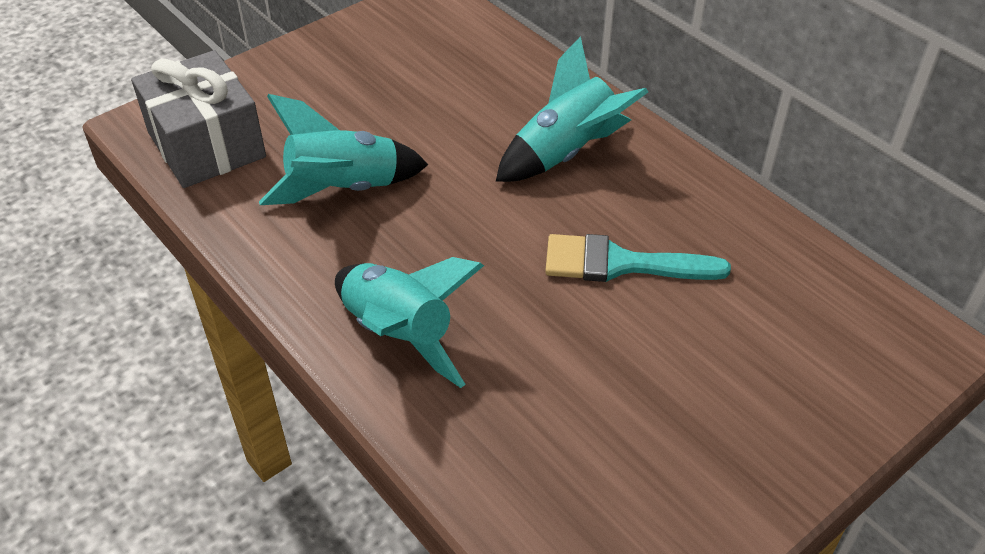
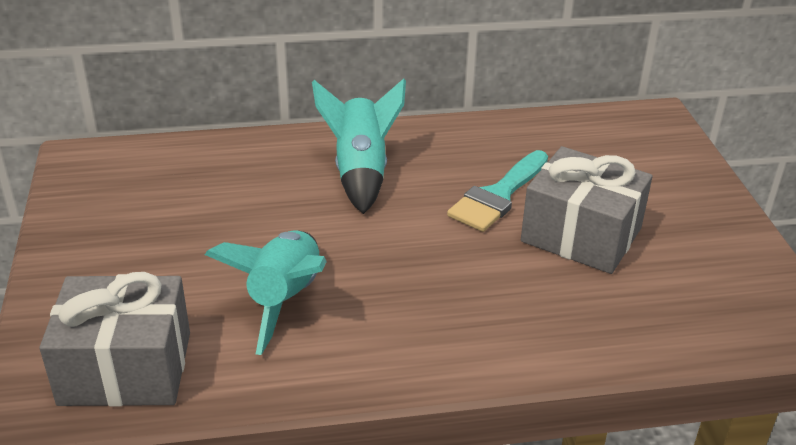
camera: 60 degrees left, 10 degrees down
(399, 334) = (485, 329): turquoise rocket -> none
(611, 354) = (581, 235): none -> grey gift

